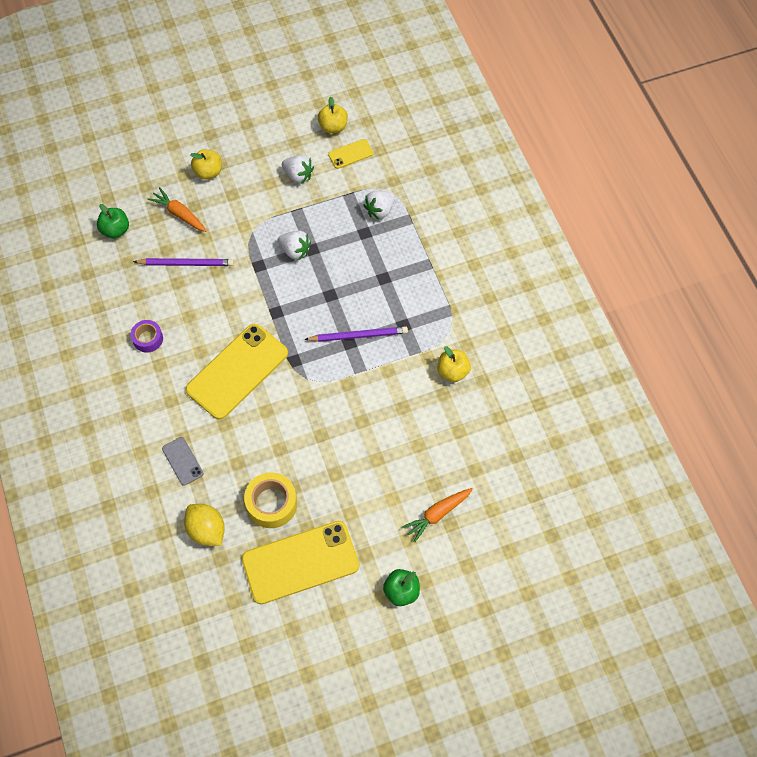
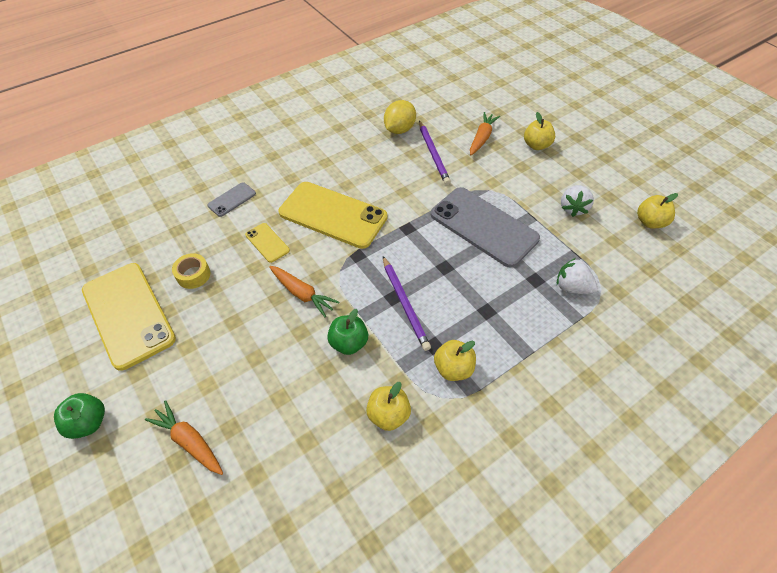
camera: 75 degrees right, 10 degrees down
(115, 230) = (446, 106): green apple -> green apple (349, 343)
(148, 339) = (348, 149): purple tape -> none
(207, 530) = (163, 233): yellow lemon -> yellow lemon (399, 129)
(272, 503) = (193, 275): yellow tape -> yellow tape, size x0.63
(295, 251) = (483, 226): white strawberry -> grey phone
(323, 413) = (302, 294): none -> orange carrot
(350, 154) = (627, 244): yellow phone -> yellow phone (267, 242)
(427, 317) = (453, 368): none -> yellow apple

